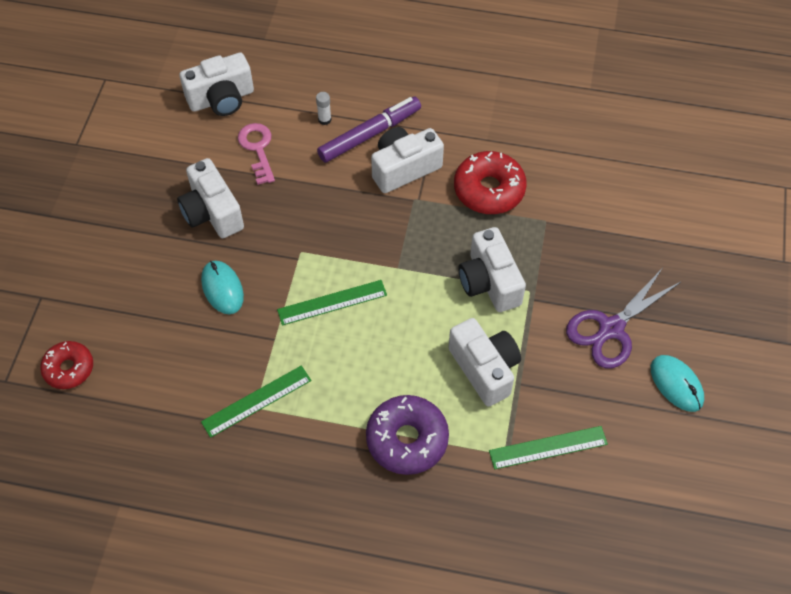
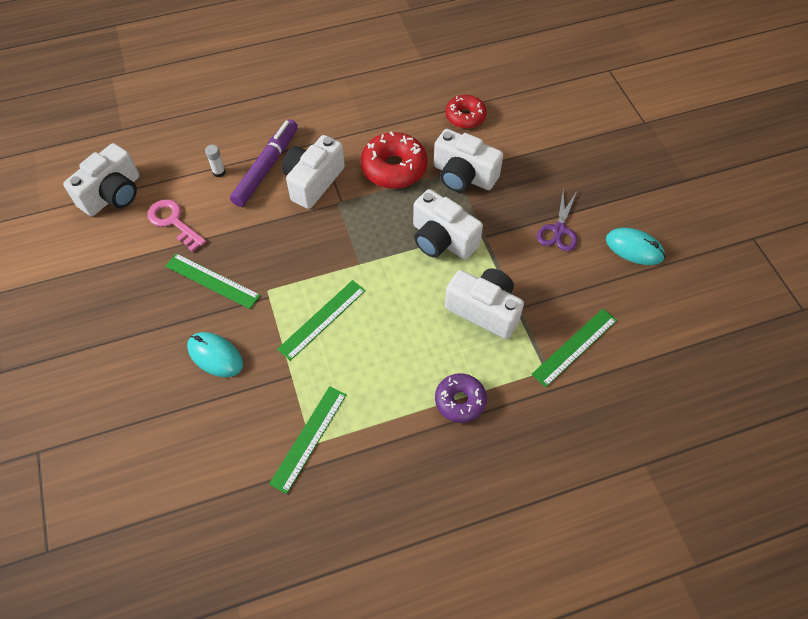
camera: 30 degrees left, 0 degrees up
(69, 368) = (108, 504): red donut -> red donut (465, 116)
(212, 212) = (164, 294): white camera -> white camera (463, 176)
(259, 219) = (212, 280): none -> green ruler
(407, 439) = (460, 401): purple donut -> purple donut, size x0.65
(611, 328) = (559, 230): purple scissors -> purple scissors, size x0.65

